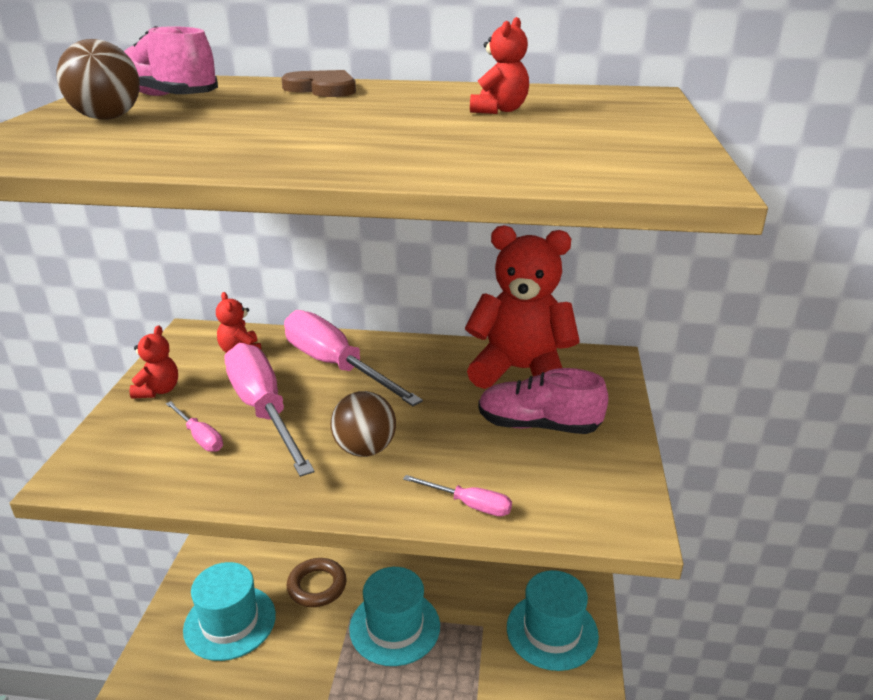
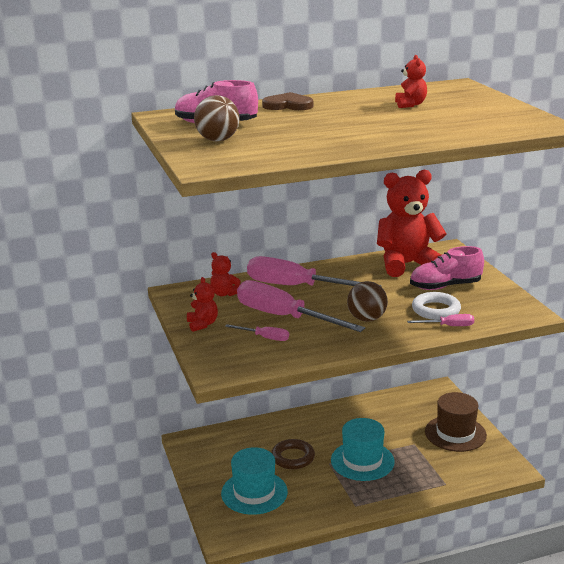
camera: 25 degrees left, 5 degrees down
(481, 466) = (436, 310): none -> white ring
(552, 631) = (455, 433): turquoise hat -> brown hat

